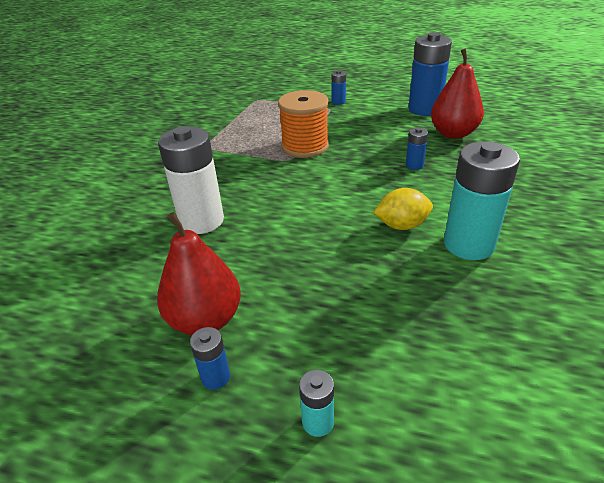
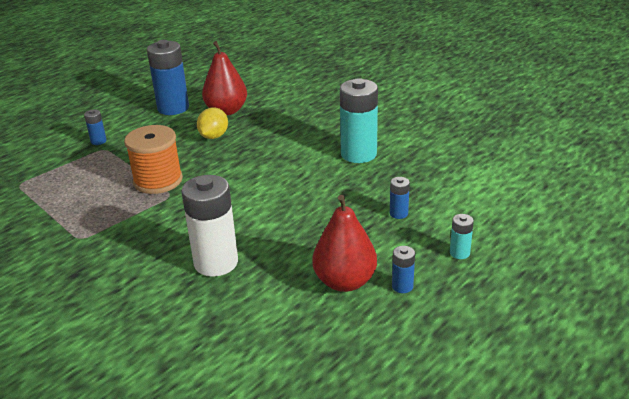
camera: 65 degrees left, 5 degrees down
(401, 225) = (316, 171): yellow lemon -> yellow lemon (214, 136)
(414, 165) = (250, 141): blue battery -> blue battery (398, 213)

